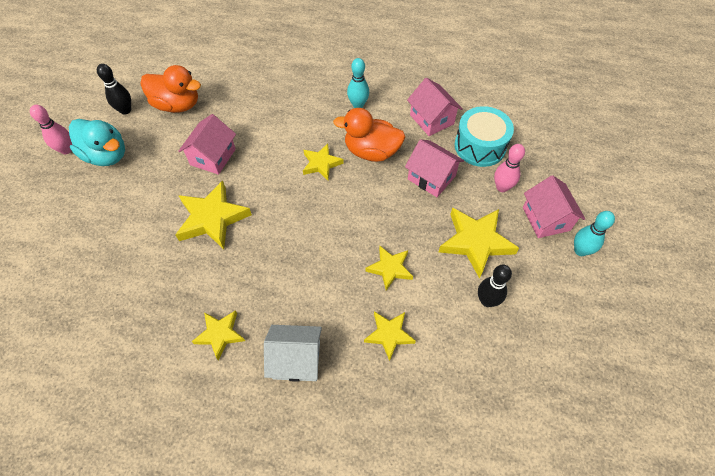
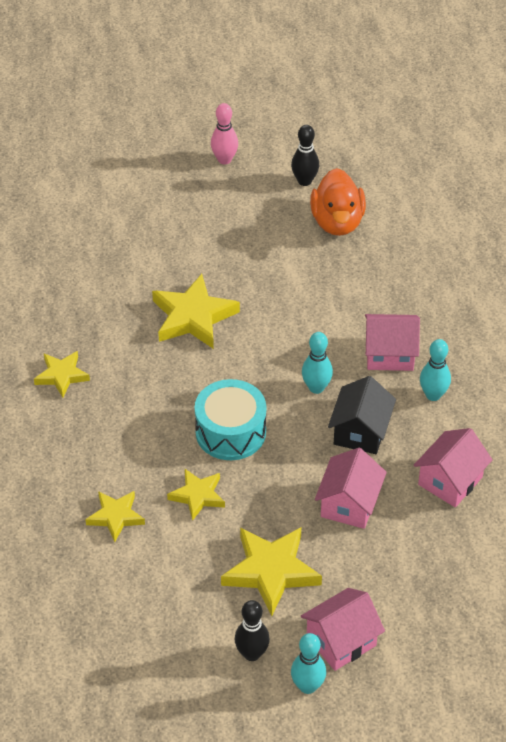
camera: 70 degrees right, 10 degrees down
(106, 155) = (233, 195): turquoise duck -> none
(213, 157) = (276, 285): pink house -> pink house (389, 354)
(296, 360) = (58, 446): white house -> none
(321, 164) = (316, 388): yellow star -> turquoise bowling pin
(371, 152) = (360, 431): orange duck -> black house
(480, 146) = (430, 545): turquoise drum -> turquoise drum (230, 432)
(487, 301) = (194, 599): black bowling pin -> black bowling pin (252, 654)
(502, 187) = (370, 583): pink bowling pin -> none

